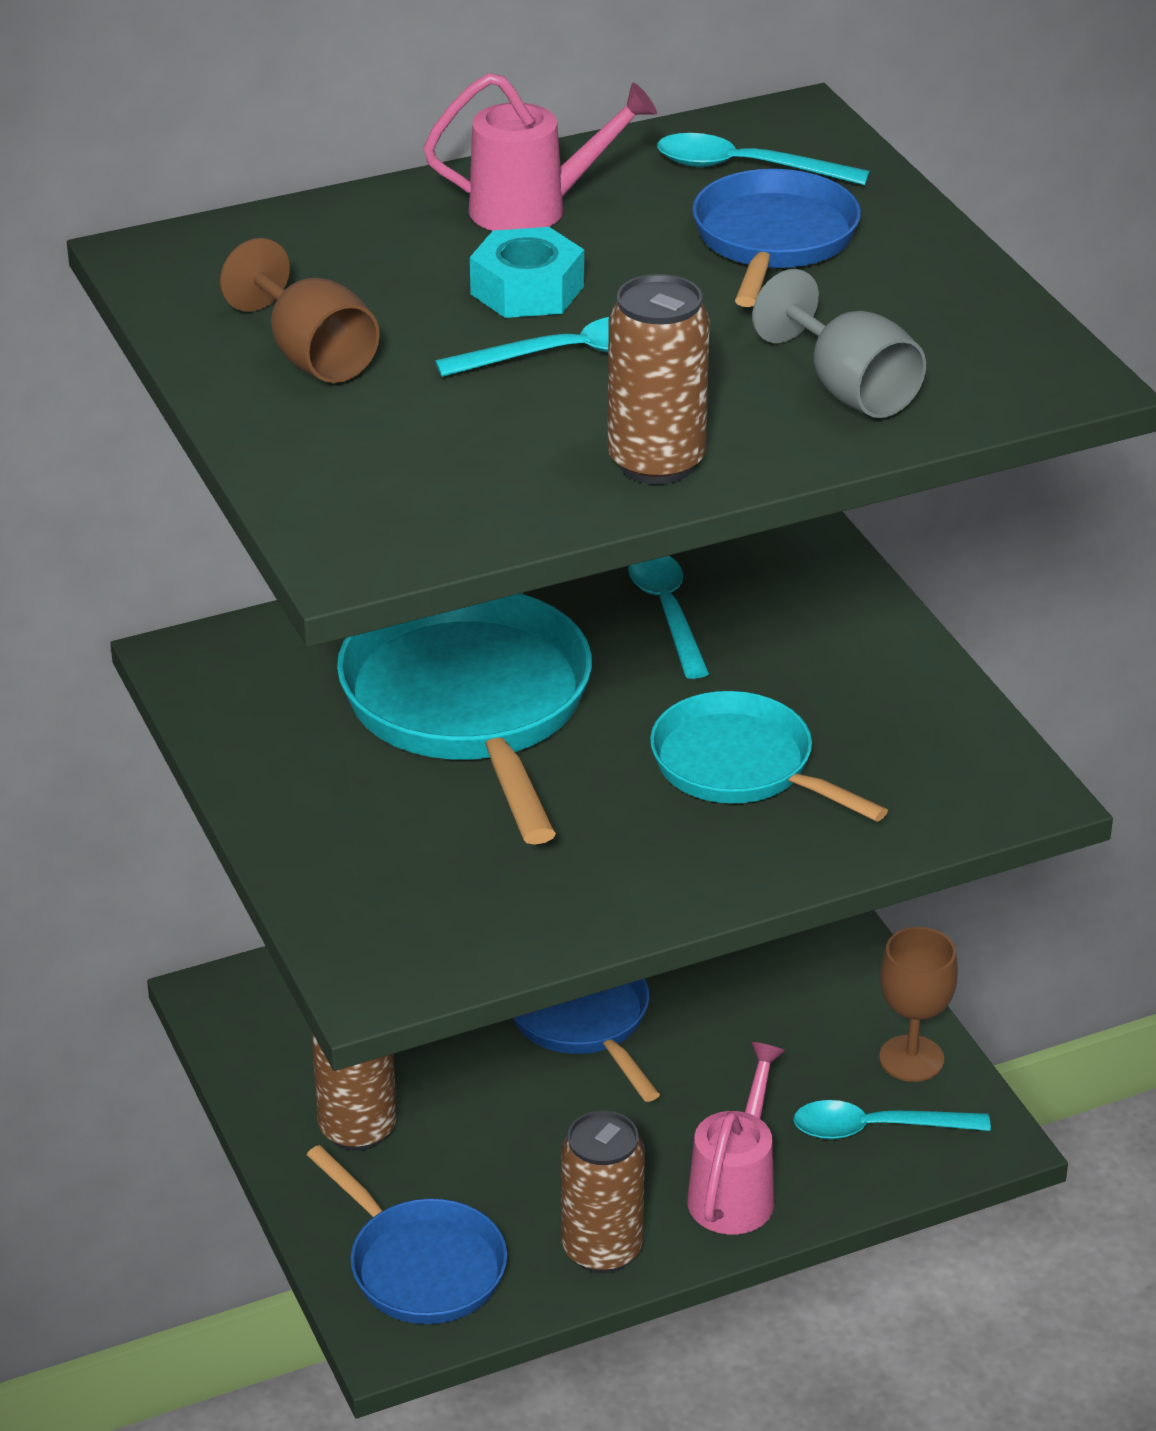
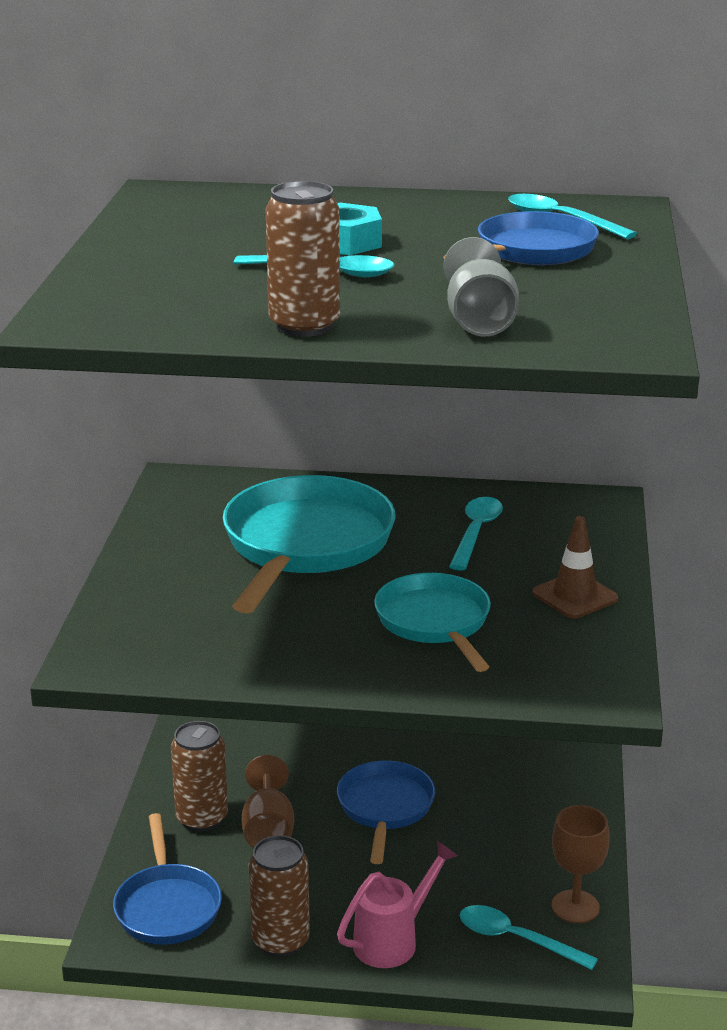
camera: 30 degrees right, 10 degrees down
(312, 356) = (178, 243): brown goblet -> brown goblet (268, 830)
(532, 209) = (401, 212): pink watering can -> none
(868, 668) = (574, 596): none -> brown traffic cone

